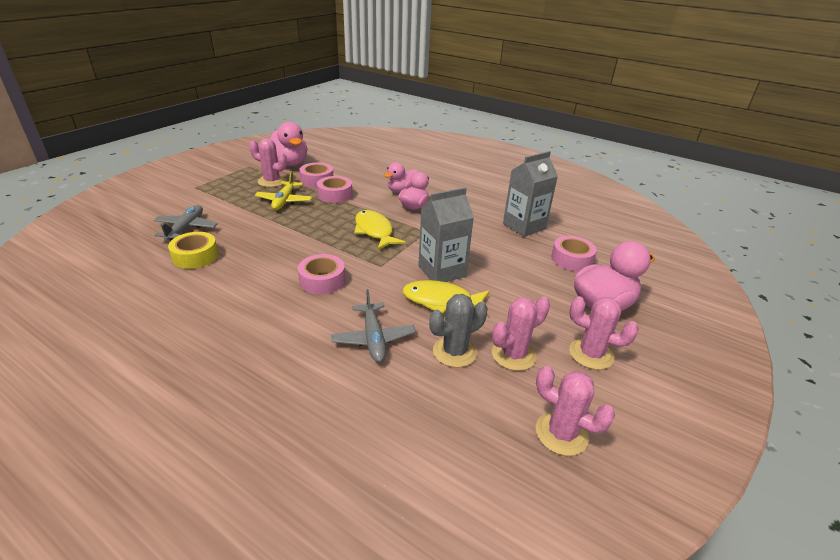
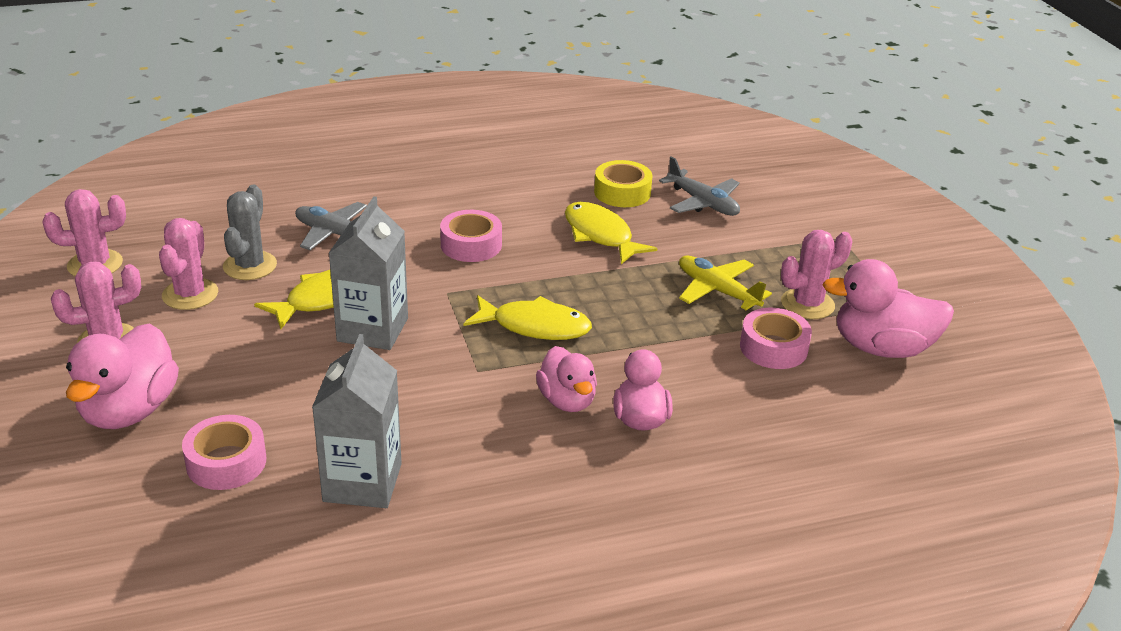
camera: 130 degrees right, 0 degrees up
(261, 245) = (600, 235): none -> yellow fish
(335, 195) = (695, 342): pink tape -> none

